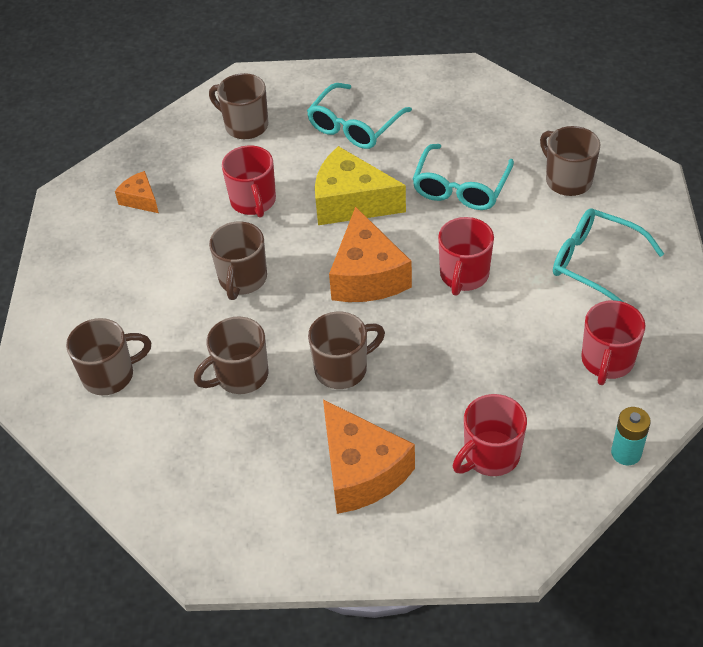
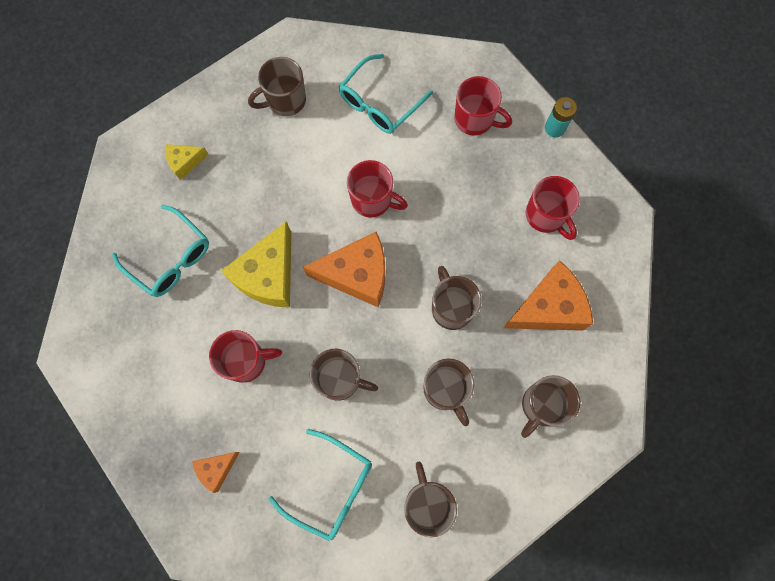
camera: 85 degrees left, 25 degrees up
(245, 126) = (139, 359): brown mug -> brown mug (542, 405)
(460, 188) = (273, 183): turquoise glasses -> turquoise glasses (331, 488)
(465, 116) = (185, 162): none -> yellow cheese

